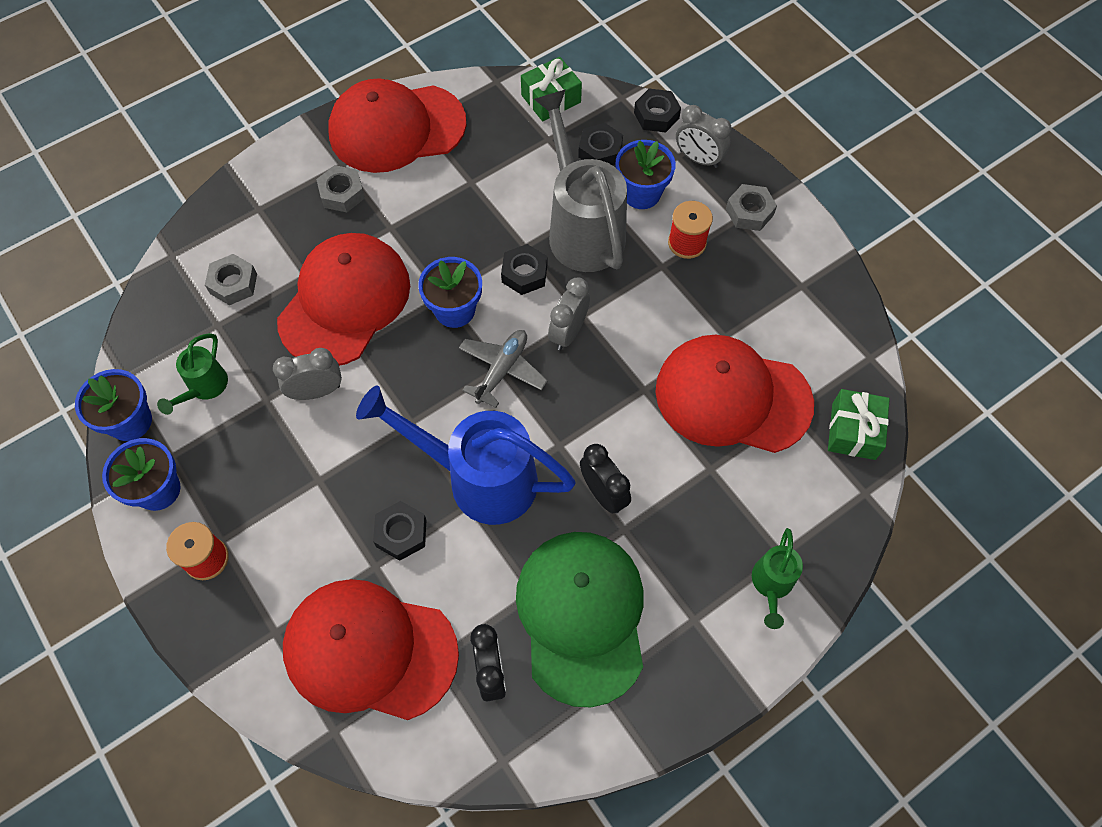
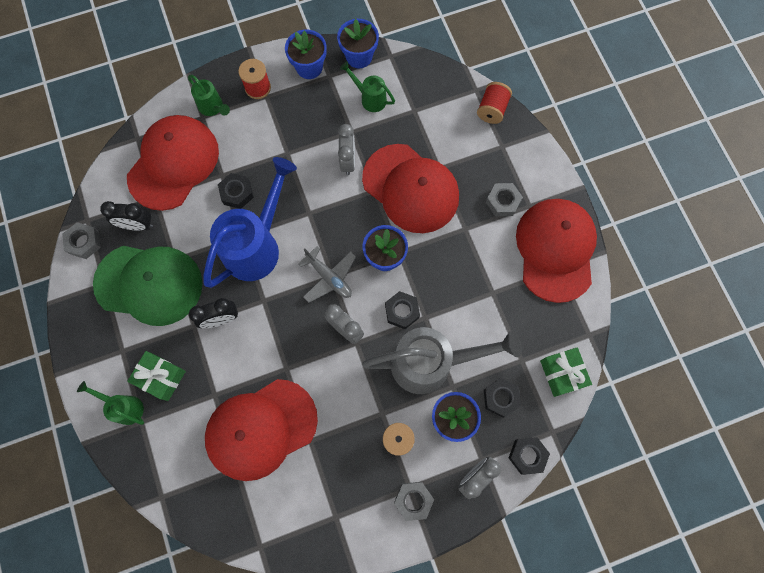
camera: 105 degrees right, 10 degrees up
(202, 230) = (492, 110): none -> red spool
(233, 283) = (443, 123): grey nut -> grey nut (84, 242)
(254, 620) = (213, 107): none -> green watering can
(732, 397) = (261, 429): red cap -> red cap turned 150 degrees counterclockwise
(853, 431) = (207, 508): green gift -> green gift (161, 377)

